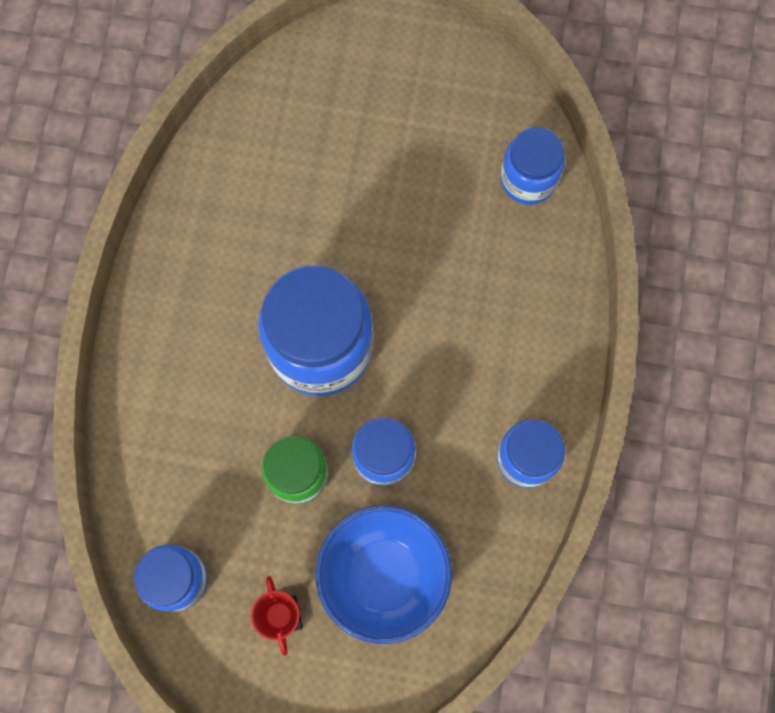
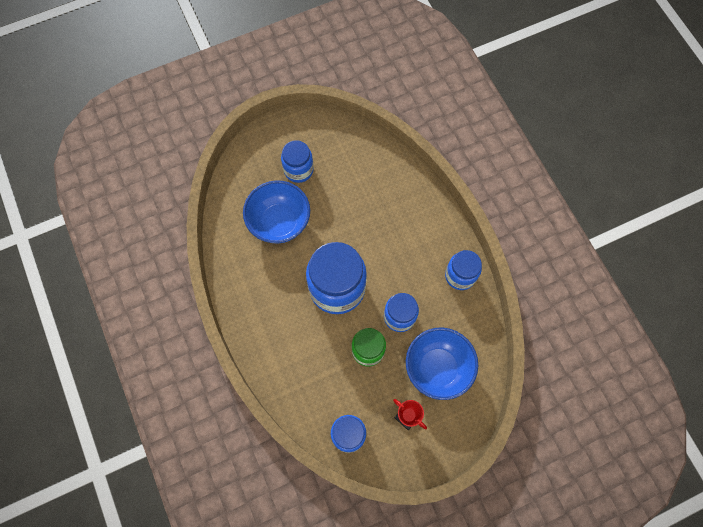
camera: 35 degrees left, 5 degrees down
(307, 185) = (279, 222): none -> blue bowl
(528, 179) = (374, 158): blue jar -> blue jar (298, 170)

